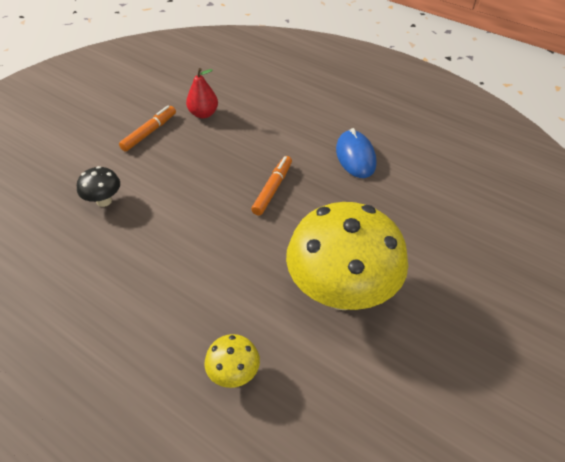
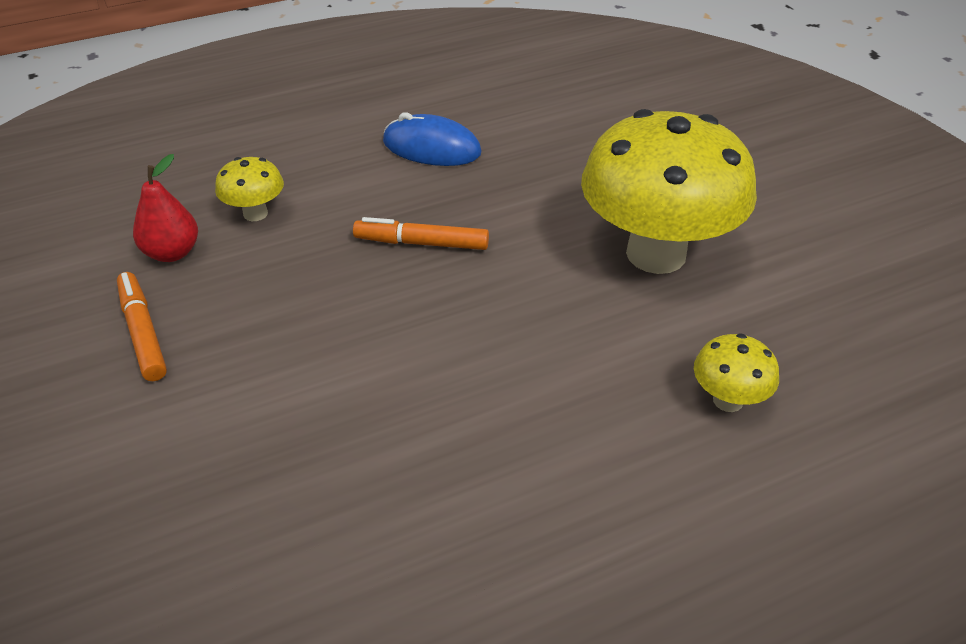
camera: 60 degrees left, 5 degrees down
(104, 201) = (263, 447): black mushroom -> none
(249, 123) = (255, 213): none -> yellow mushroom
(272, 189) = (422, 243): orange marker -> orange marker turned 45 degrees counterclockwise

